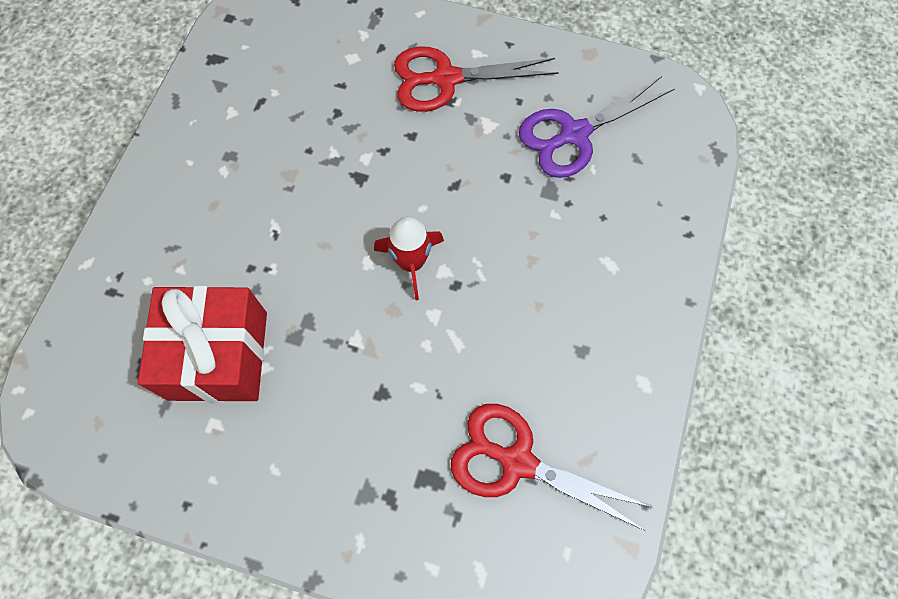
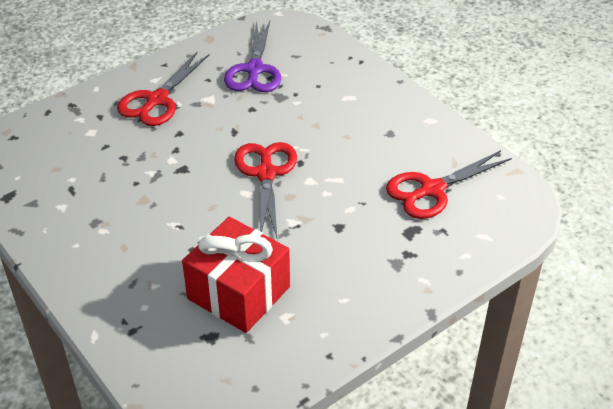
camera: 55 degrees left, 25 degrees down
(411, 263) = (266, 174): red rocket -> red scissors

